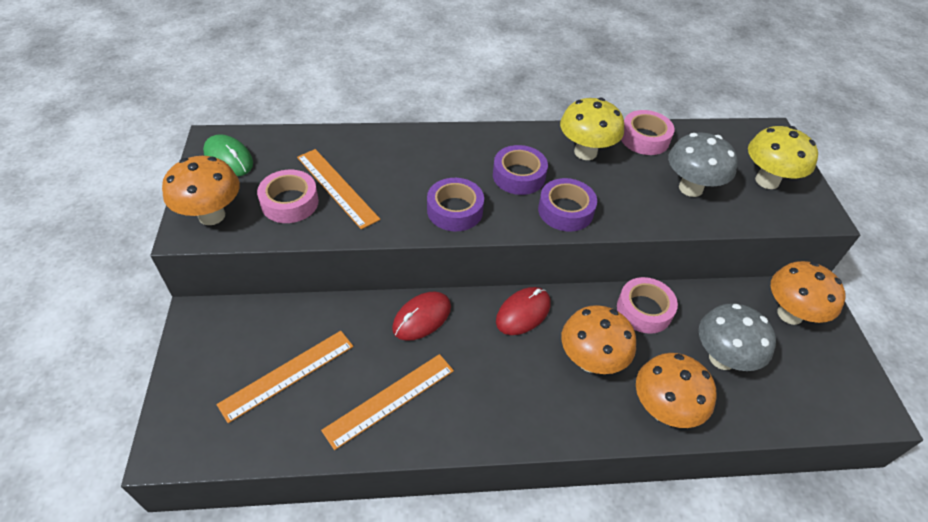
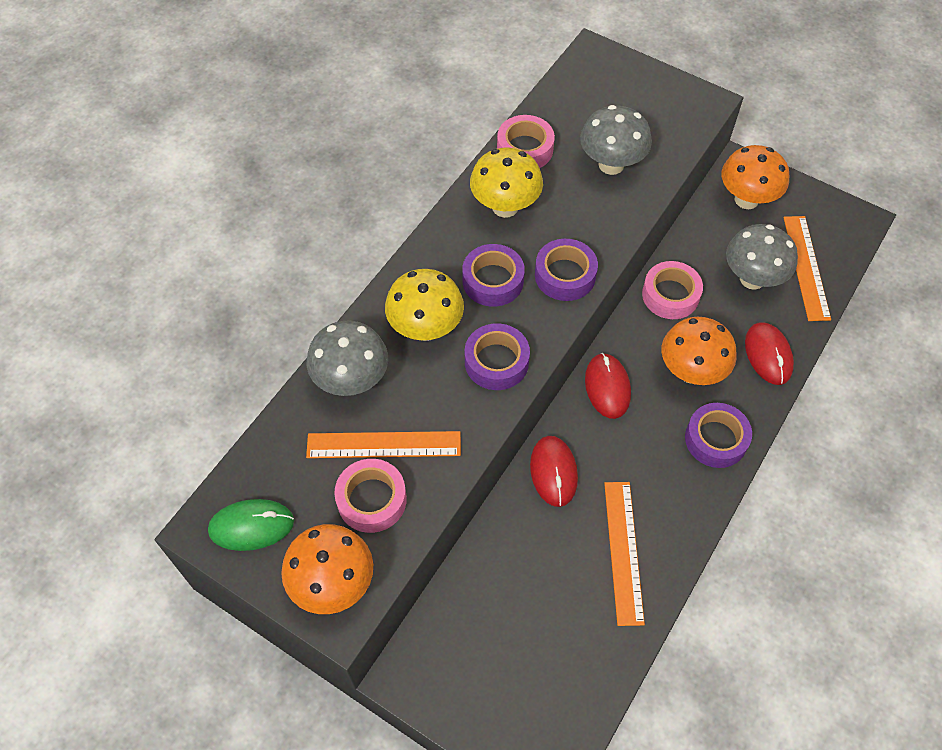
camera: 50 degrees left, 10 degrees up
(287, 375) = (537, 623): orange ruler -> orange ruler (806, 267)
(372, 149) = (351, 380): none -> grey mushroom
(545, 412) = (716, 439): none -> purple tape
(663, 409) = (768, 355): orange mushroom -> red mouse
(767, 181) = (645, 106): yellow mushroom -> yellow mushroom (426, 328)

